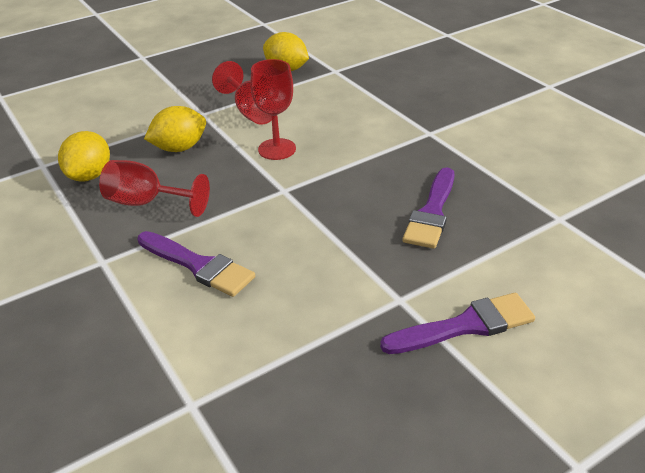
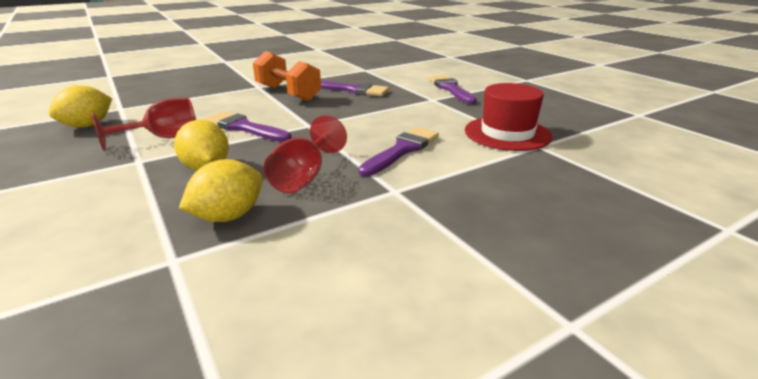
camera: 90 degrees left, 10 degrees down
(90, 175) = (228, 216): yellow lemon -> yellow lemon turned 60 degrees counterclockwise
(242, 374) = (507, 133): none -> red hat
(277, 149) = (244, 128): red goblet -> purple brush
(403, 159) = (288, 93): none -> orange dumbbell

